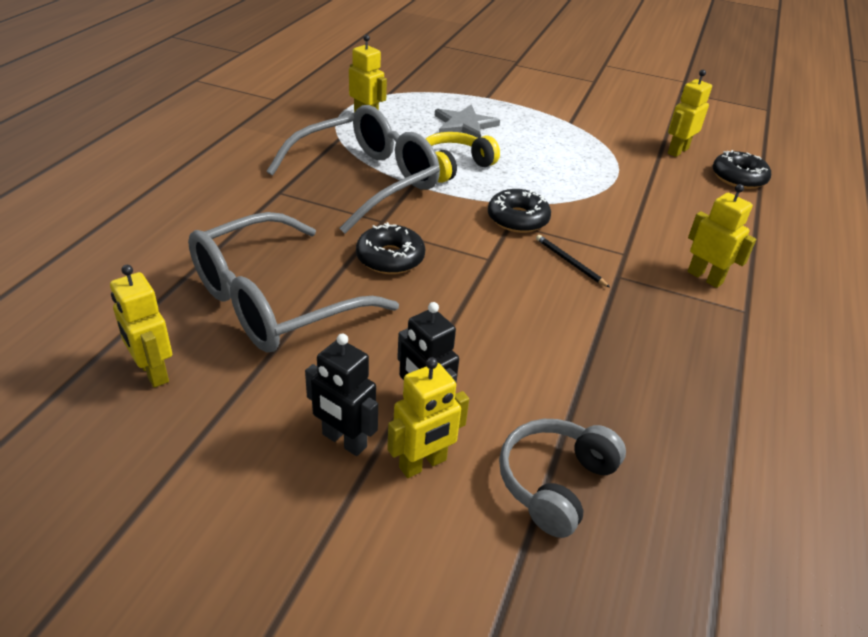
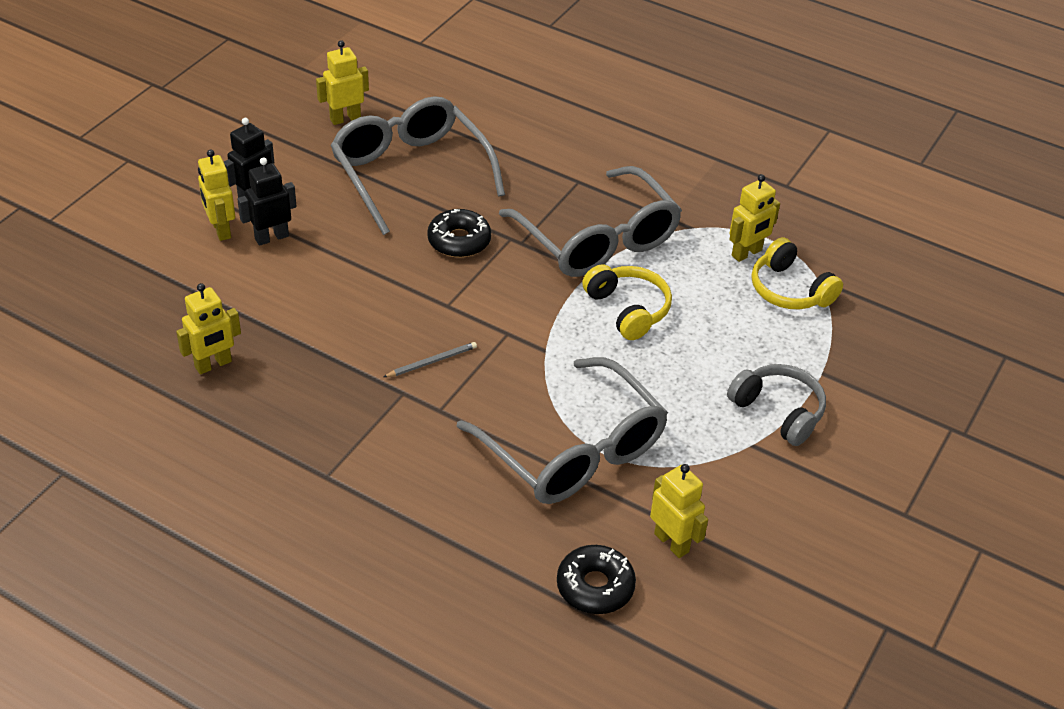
camera: 100 degrees right, 5 degrees up
(405, 103) = (789, 290): none -> yellow headphones
(464, 125) = (733, 335): grey star -> none
(517, 219) = (514, 339): black donut -> none
(555, 482) = (180, 289): grey headphones -> grey headphones (778, 411)
(570, 262) = (432, 362): black pencil -> grey pencil
(624, 188) = (572, 449): none -> grey glasses
(705, 277) = (387, 463): yellow robot -> yellow robot (213, 365)

